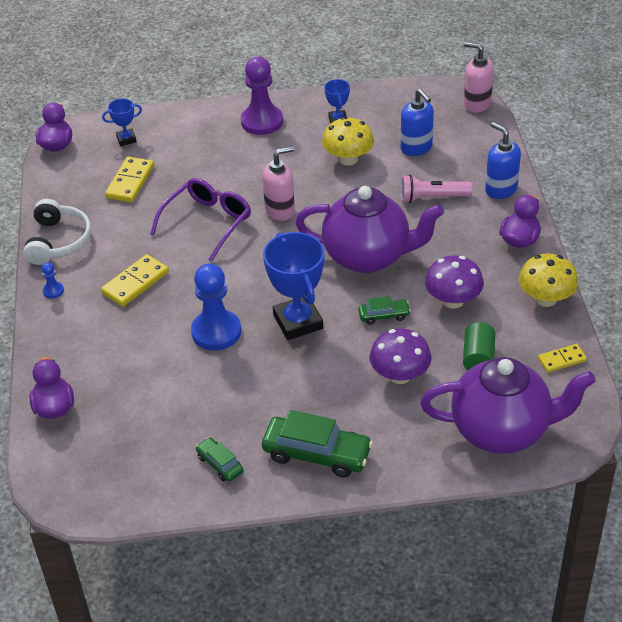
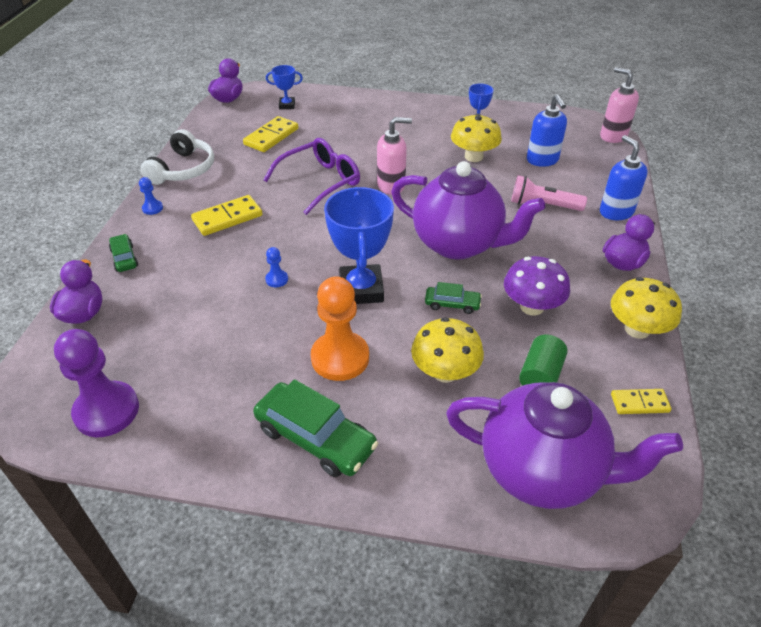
camera: 15 degrees right, 0 degrees up
(216, 332) = (277, 279): blue pawn -> blue pawn, size x0.43
(220, 464) = (206, 419): green car -> green car (124, 258)
(262, 121) = (408, 114): purple pawn -> purple pawn (106, 411)
(307, 386) = (340, 358): none -> orange pawn
(400, 375) = (445, 372): purple mushroom -> yellow mushroom

